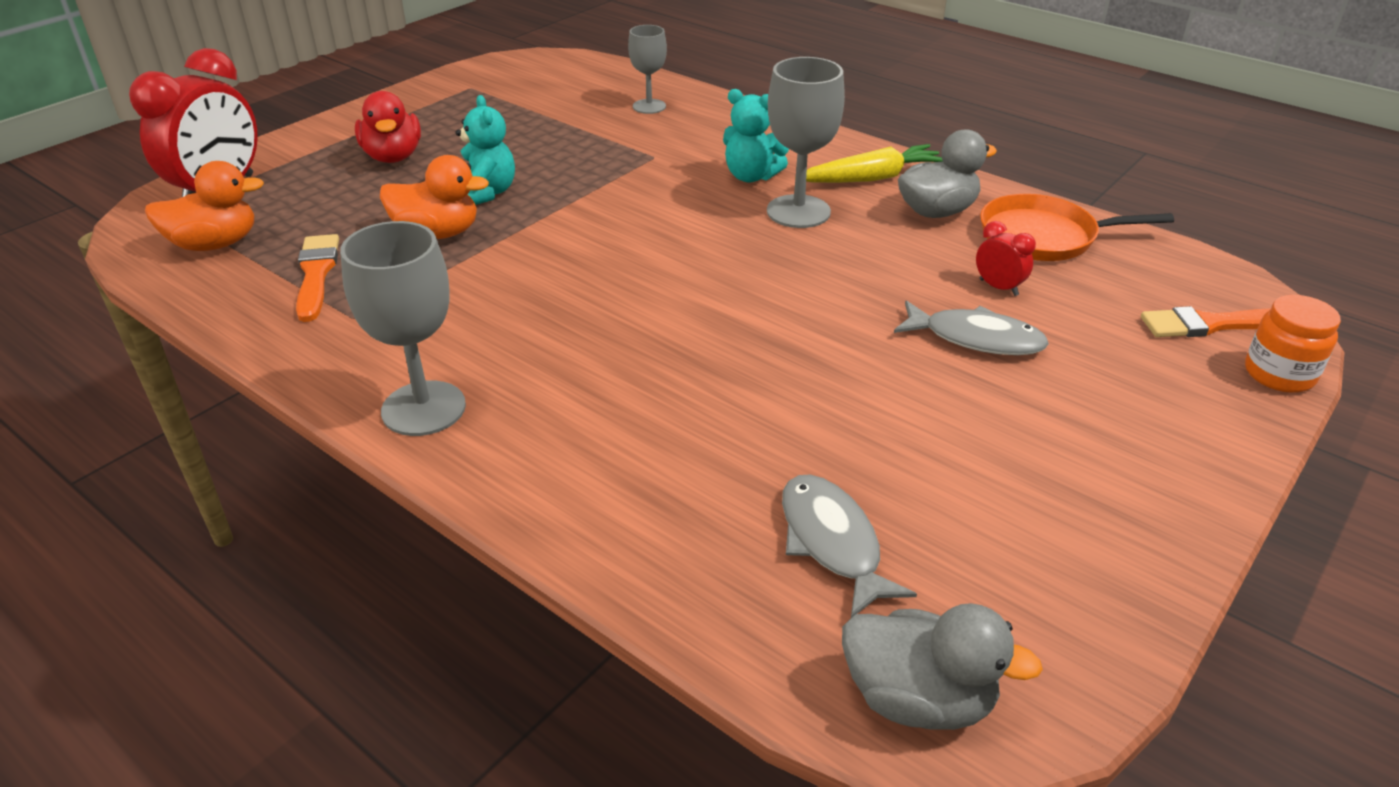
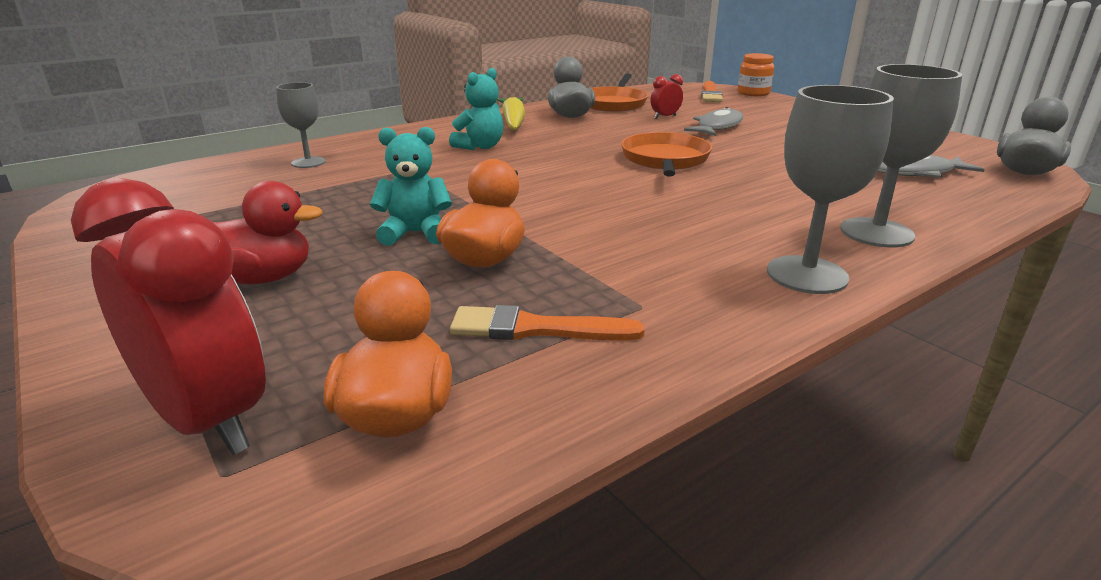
camera: 75 degrees left, 10 degrees down
(770, 302) = (665, 160): none -> orange pan
(798, 212) = (545, 141): grey goblet -> grey goblet (876, 233)

